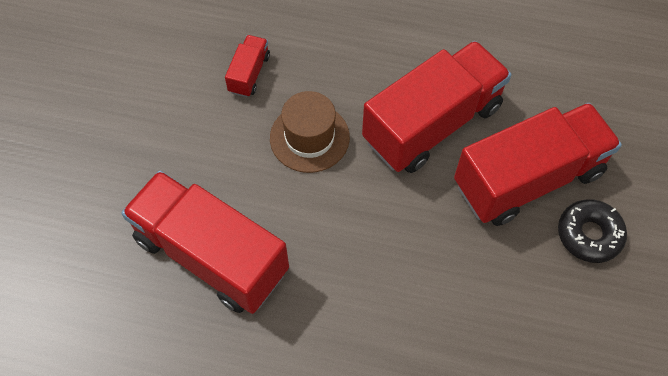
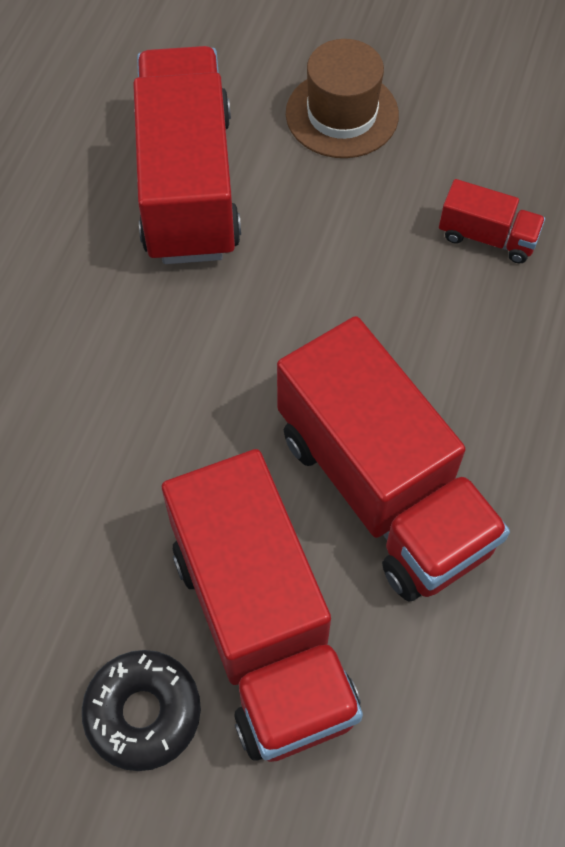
camera: 95 degrees right, 0 degrees up
(211, 255) = (188, 185): red truck -> red truck turned 45 degrees counterclockwise
(309, 137) = (366, 310): brown hat -> brown hat (342, 114)

